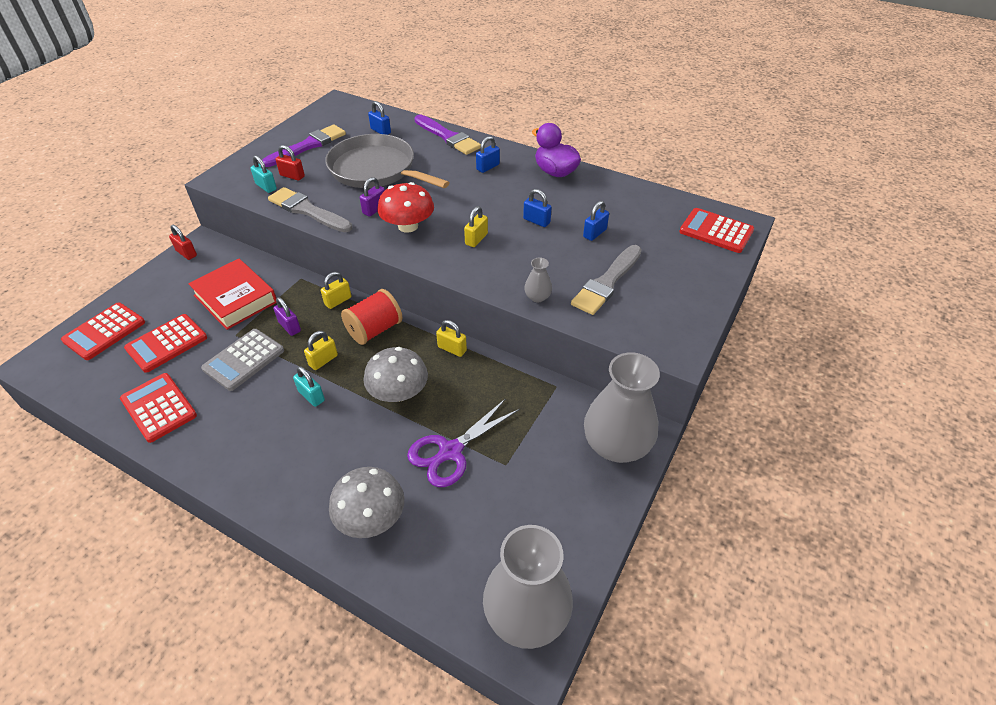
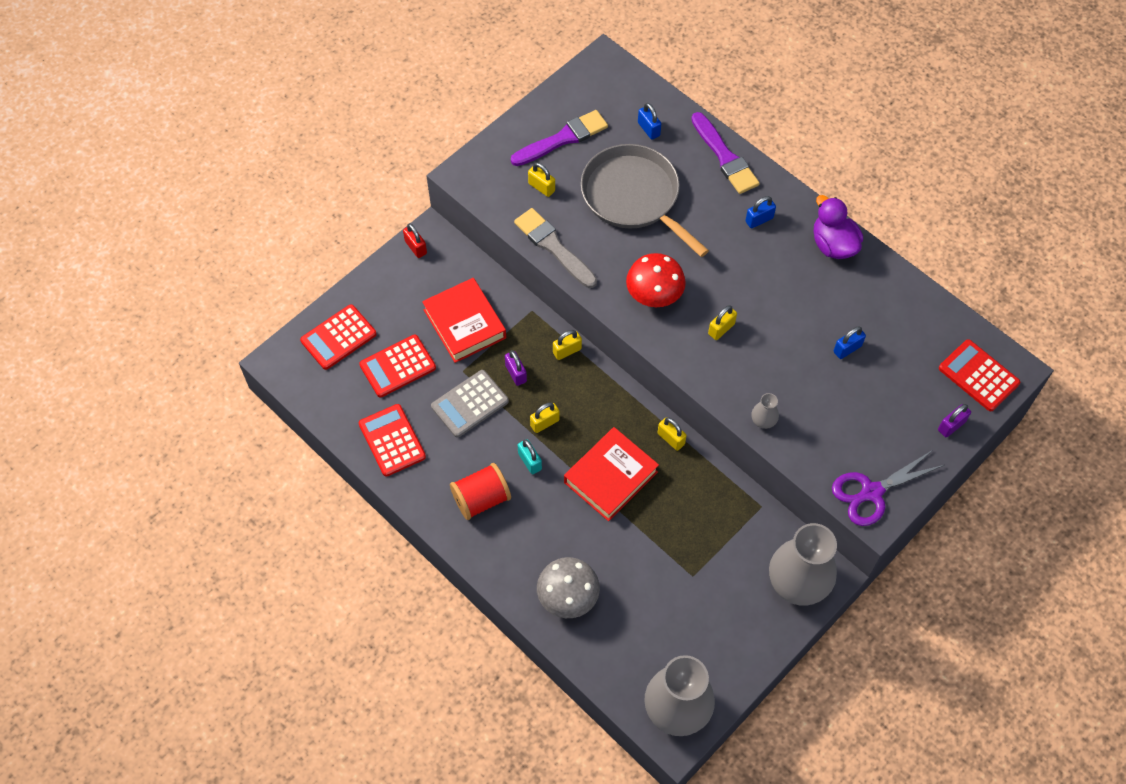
camera: 15 degrees right, 15 degrees up
(266, 187) = (512, 199): turquoise padlock -> none
(292, 176) = (541, 187): red padlock -> yellow padlock
(374, 209) = (623, 260): purple padlock -> purple padlock (951, 426)
(374, 330) = (599, 397): red spool -> red spool (481, 499)
(398, 392) = (610, 477): grey mushroom -> red book
(450, 452) = (646, 551): purple scissors -> purple scissors (871, 493)
(536, 221) = (791, 317): blue padlock -> none
(607, 282) = (838, 418): grey brush -> none

